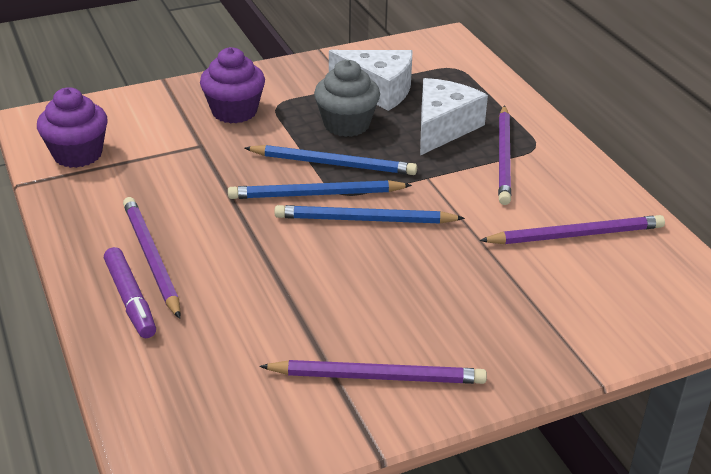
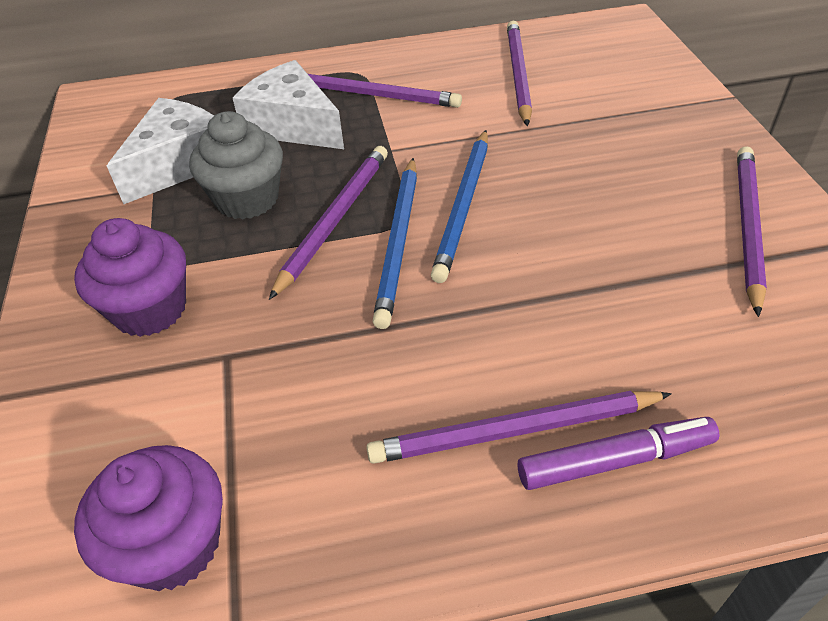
camera: 75 degrees left, 10 degrees up
(333, 164) = (334, 220): blue pencil -> purple pencil

